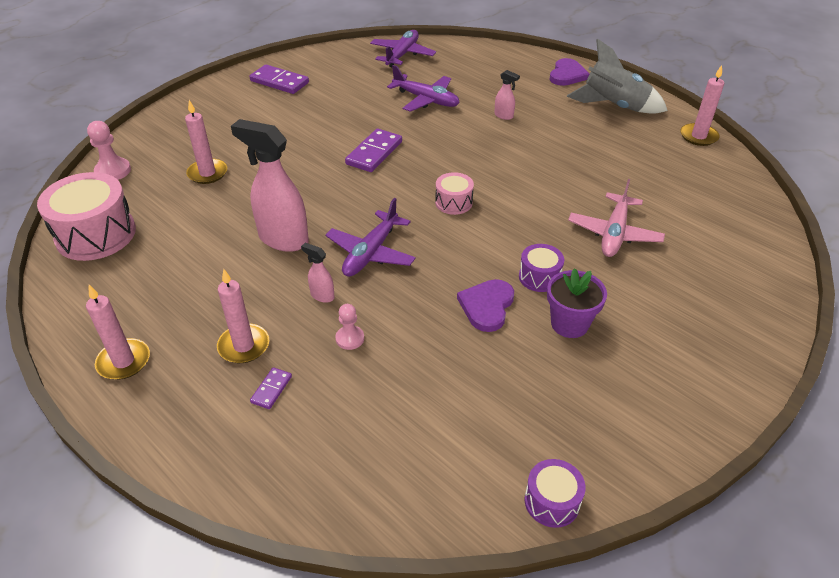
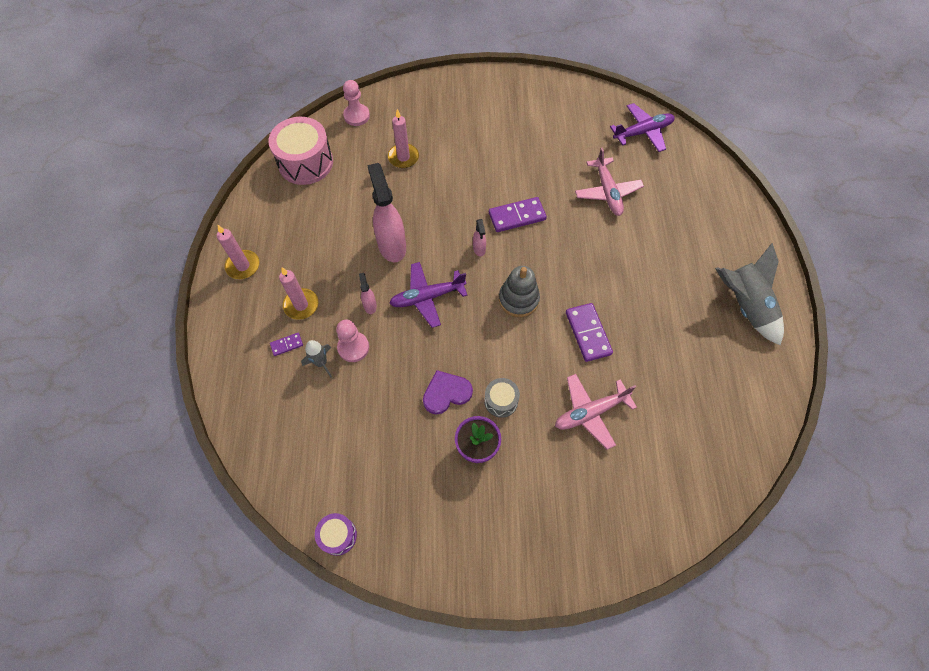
camera: 45 degrees right, 20 degrees up
(279, 82) = (526, 102): purple domino -> purple domino (588, 333)
(332, 375) = (321, 363): none -> grey rocket
(350, 338) = (353, 347): pink pawn -> pink pawn, size x1.53
(426, 100) = (607, 192): purple plane -> pink plane
(453, 202) = (518, 299): pink drum -> grey stacking toy
(504, 116) = (645, 250): pink spray bottle -> pink spray bottle (479, 249)
(539, 277) = (501, 401): purple drum -> grey drum
(567, 75) = (749, 246): purple heart -> none
(698, 136) = (774, 388): pink candle -> none

